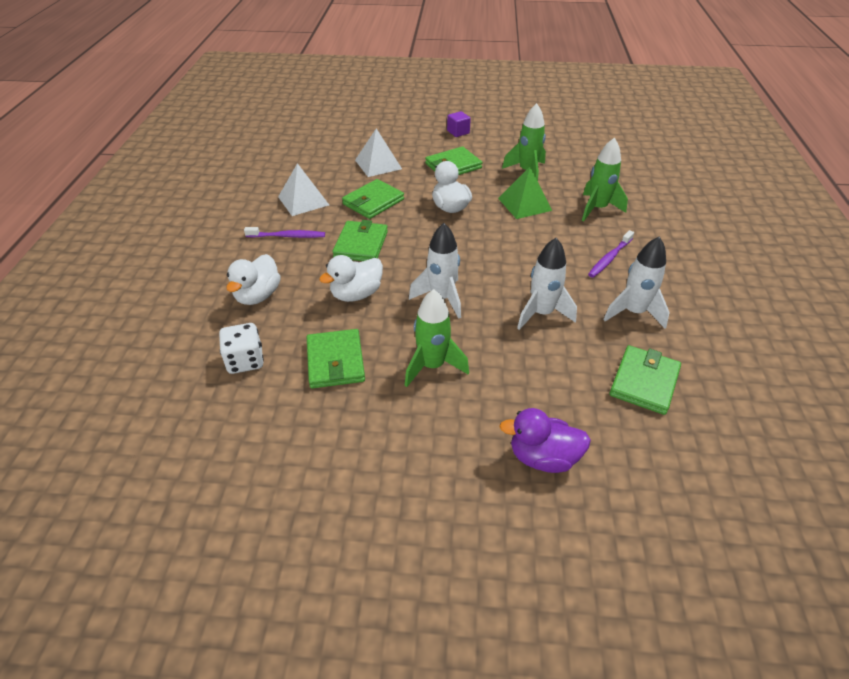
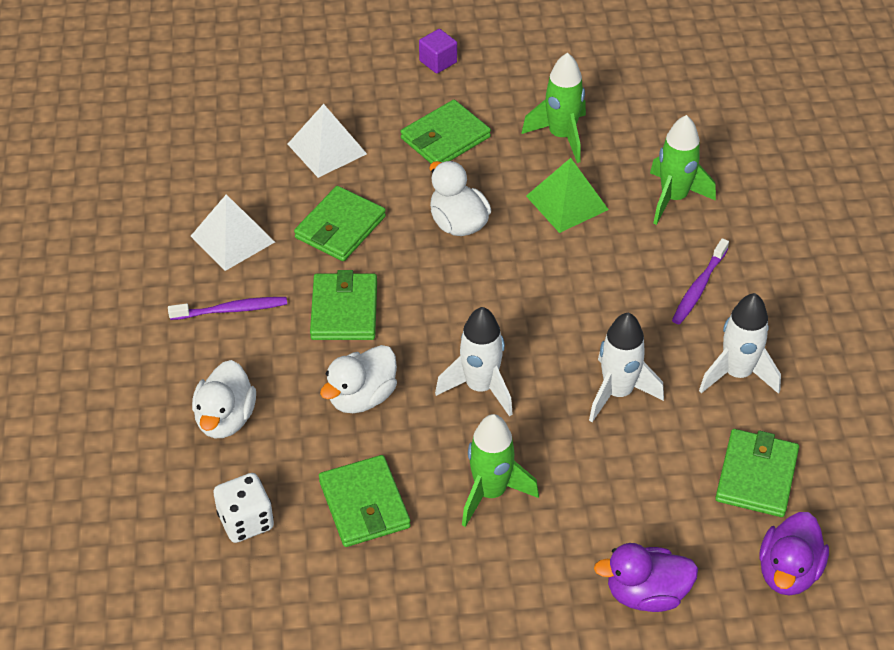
camera: 10 degrees left, 5 degrees up
(667, 458) = (788, 572): none -> purple duck

